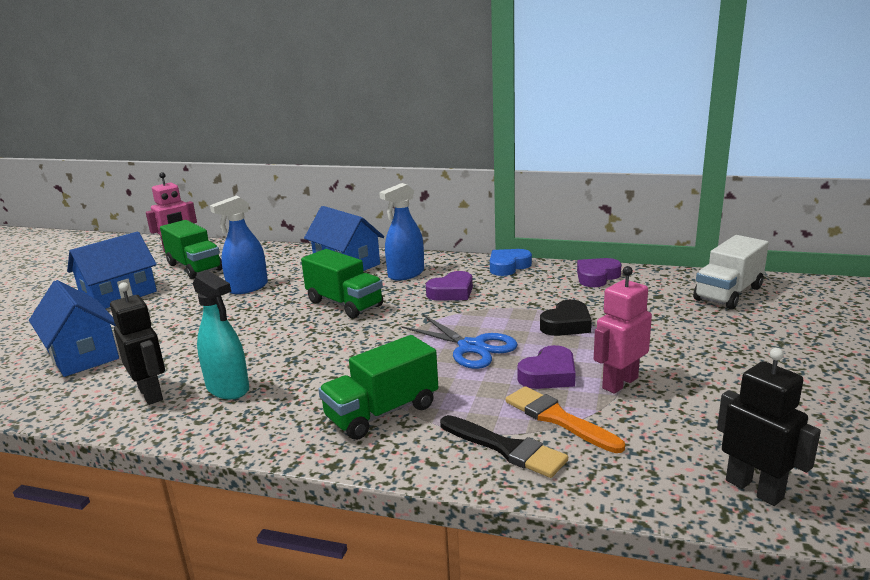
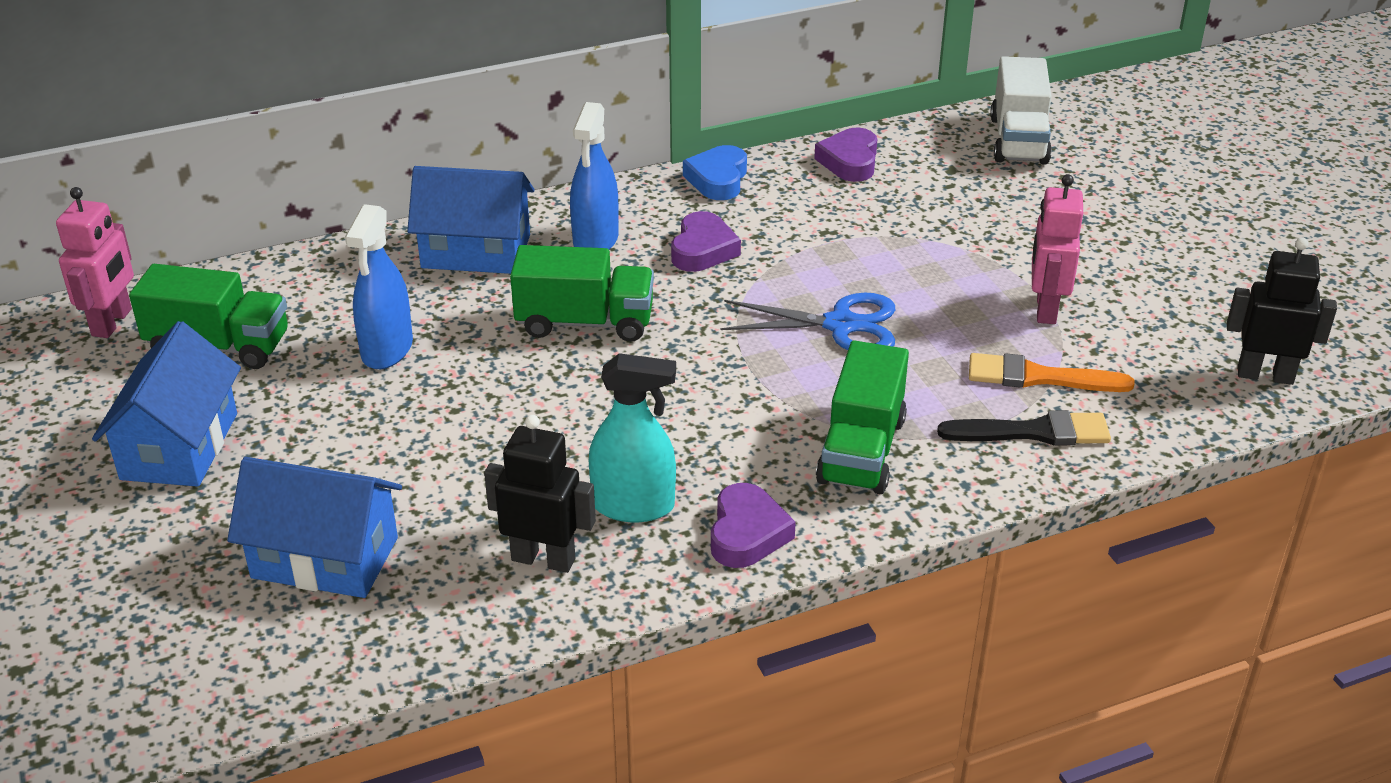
camera: 40 degrees left, 15 degrees up
(549, 375) = (967, 327): purple heart -> purple heart (747, 533)
(566, 324) = (903, 250): black heart -> none

